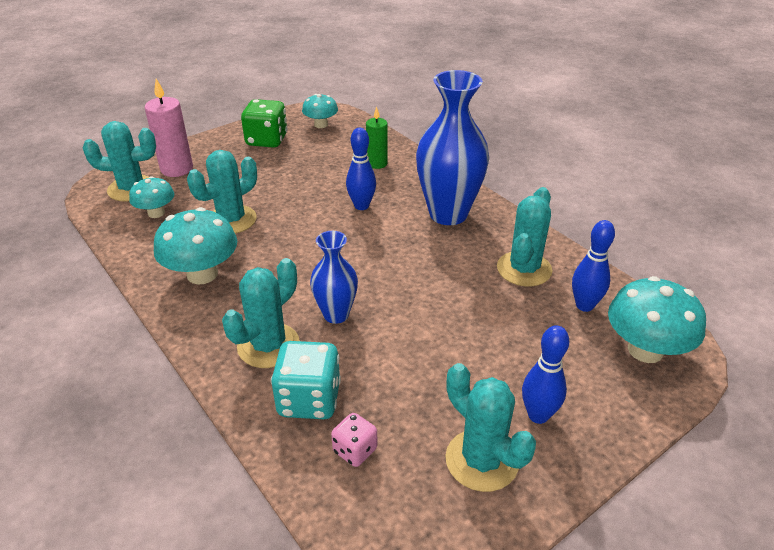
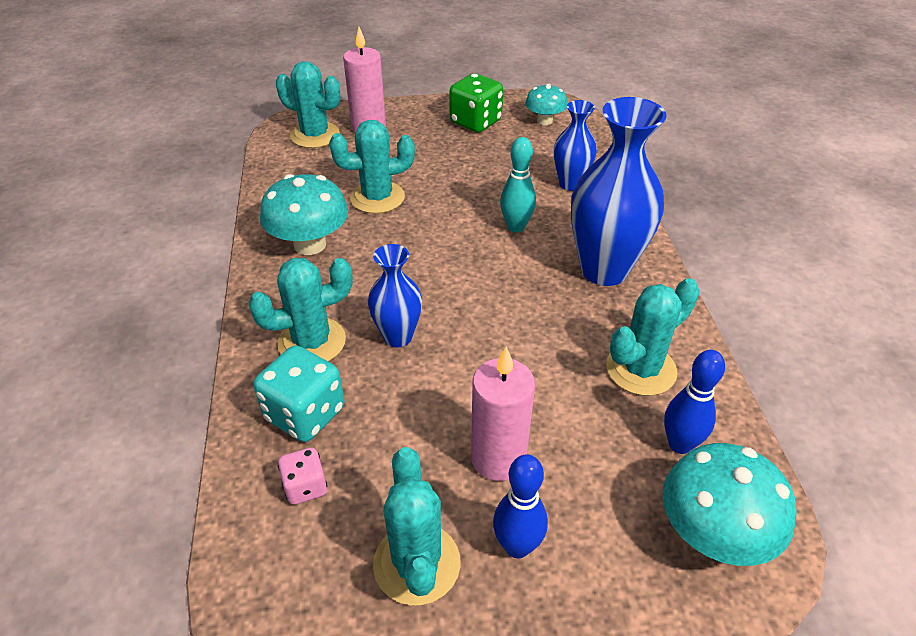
camera: 30 degrees right, 5 degrees up
(156, 213) = (317, 167): turquoise mushroom -> none
(361, 206) = (516, 227): blue bowling pin -> turquoise bowling pin
(377, 163) = (570, 184): green candle -> blue vase
(479, 365) = (498, 458): none -> pink candle

